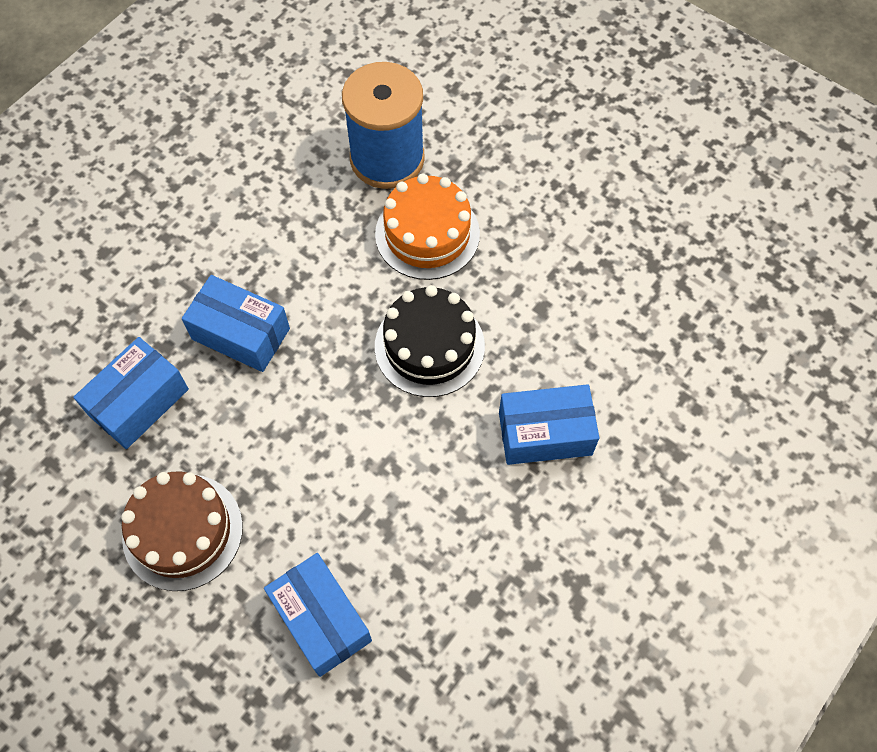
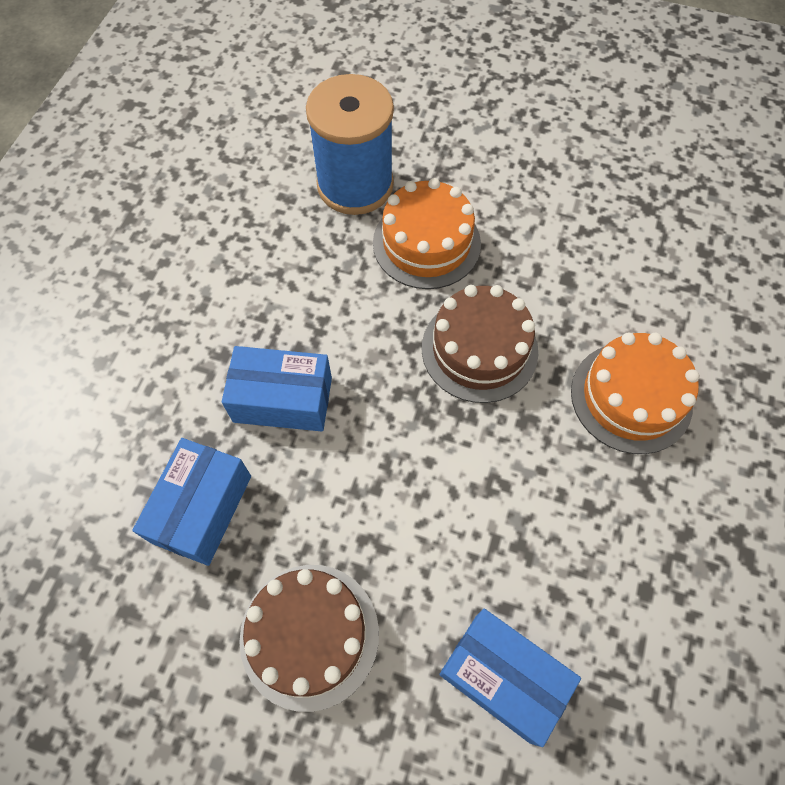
camera: 20 degrees left, 0 degrees up
(429, 346) = (479, 349): black cake -> brown cake
(545, 433) = (631, 397): blue box -> orange cake

